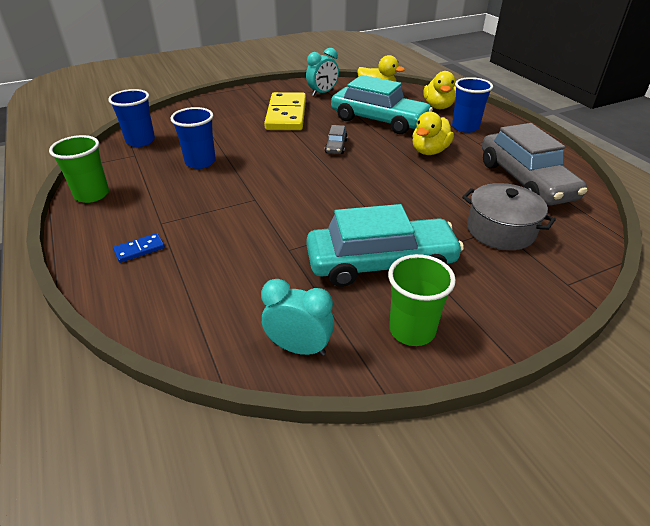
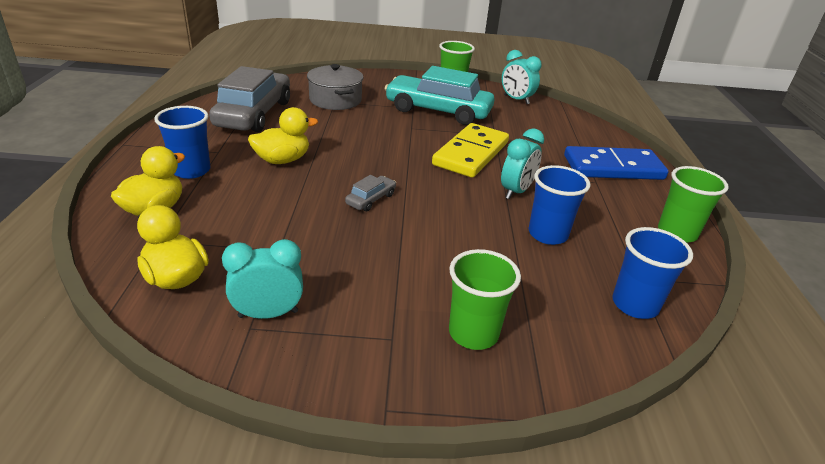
camera: 155 degrees left, 5 degrees down
(139, 249) = (613, 168): blue domino -> blue domino, size x2.38
(228, 110) = (473, 333): none -> green cup
(235, 186) = (516, 191): none -> turquoise clock
(286, 115) = (382, 279): yellow domino -> yellow domino (471, 153)
(379, 120) = (269, 216): turquoise car -> none

